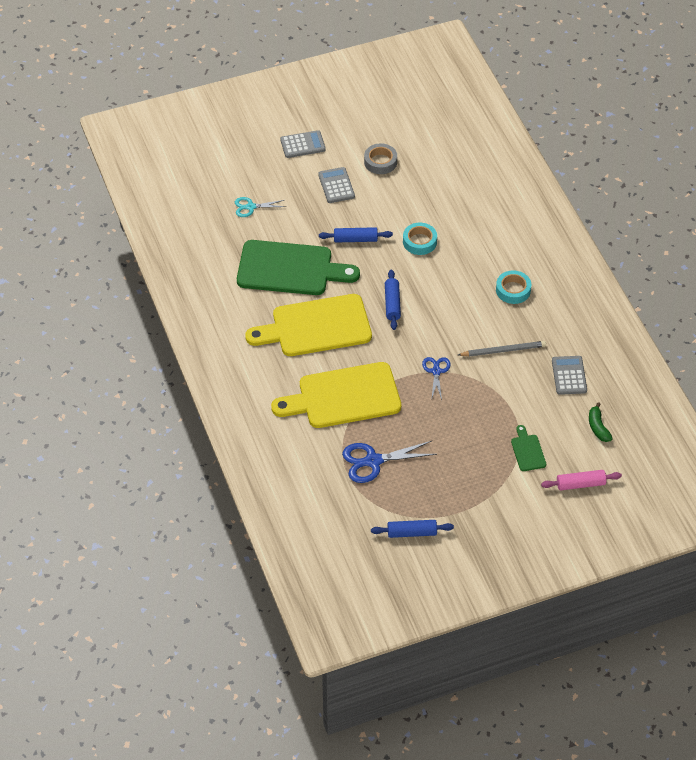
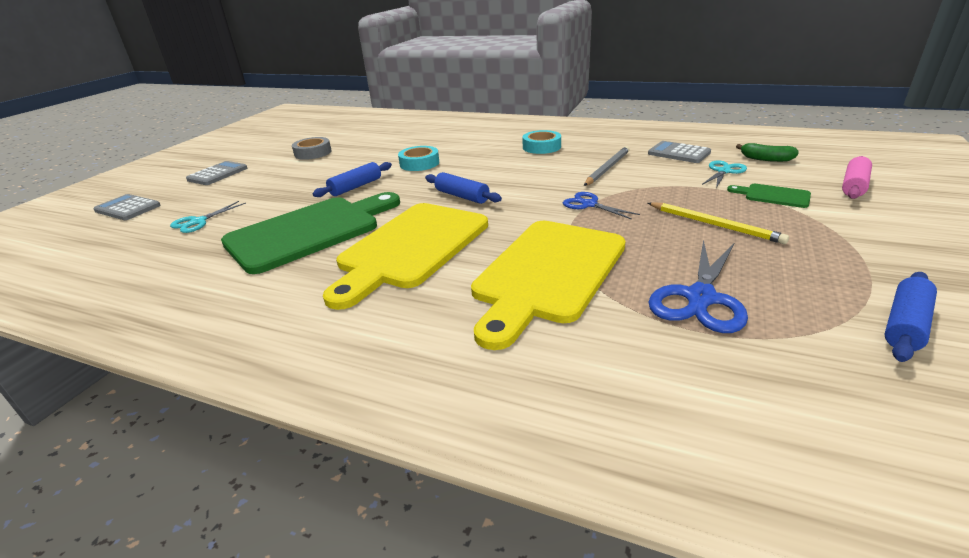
camera: 45 degrees left, 20 degrees down
(336, 185) = (287, 175): grey calculator -> grey calculator (128, 208)
(459, 438) = (714, 224): none -> yellow pencil
(552, 413) = (724, 171): none -> turquoise scissors

